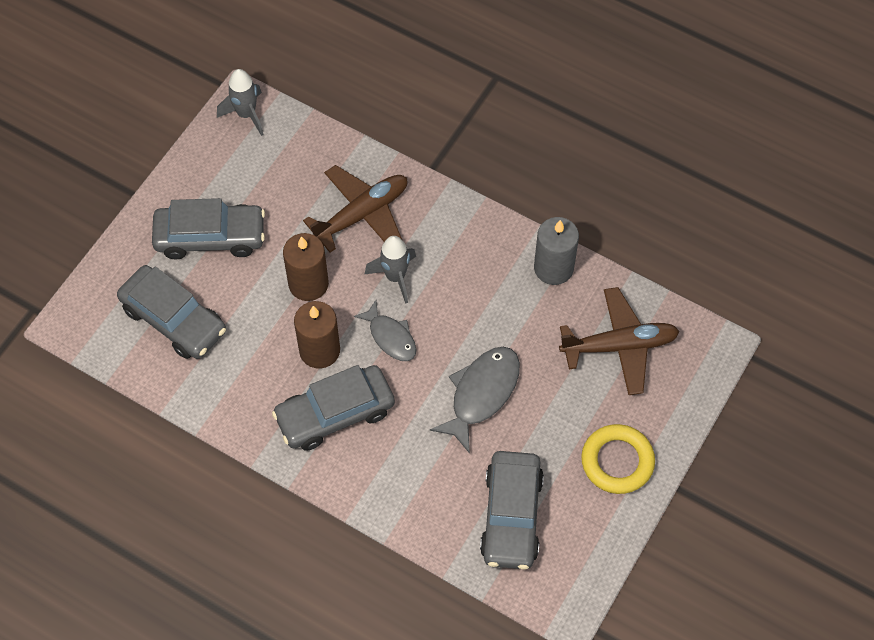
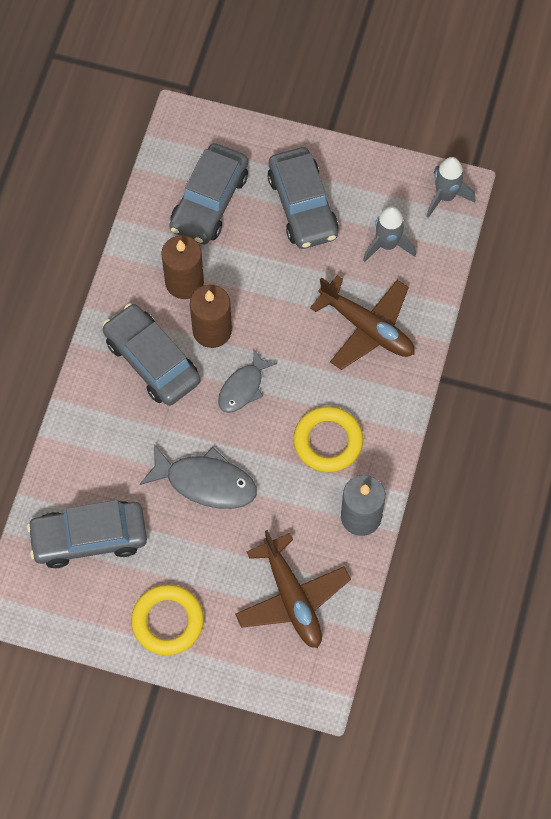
camera: 75 degrees right, 5 degrees up
(308, 284) = (278, 302): brown candle -> brown candle (184, 282)
(395, 277) = (308, 375): grey rocket -> grey rocket (387, 245)
(469, 277) = (328, 441): none -> yellow ring

